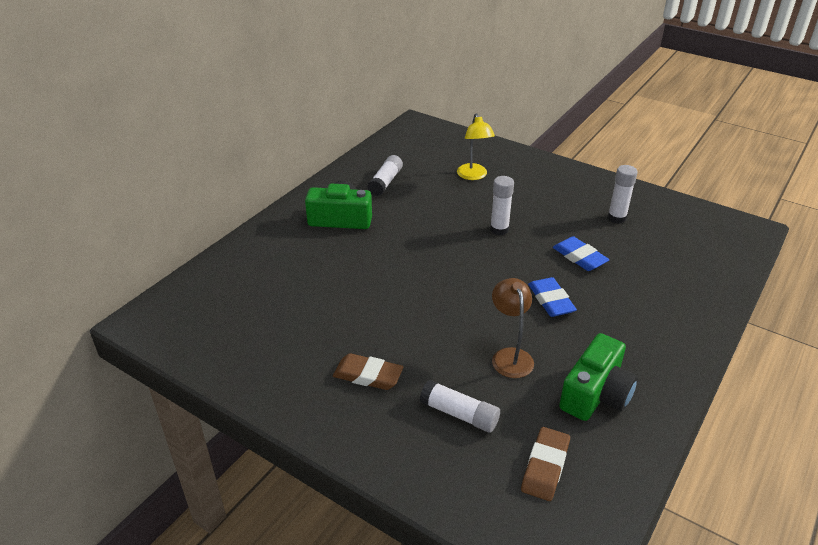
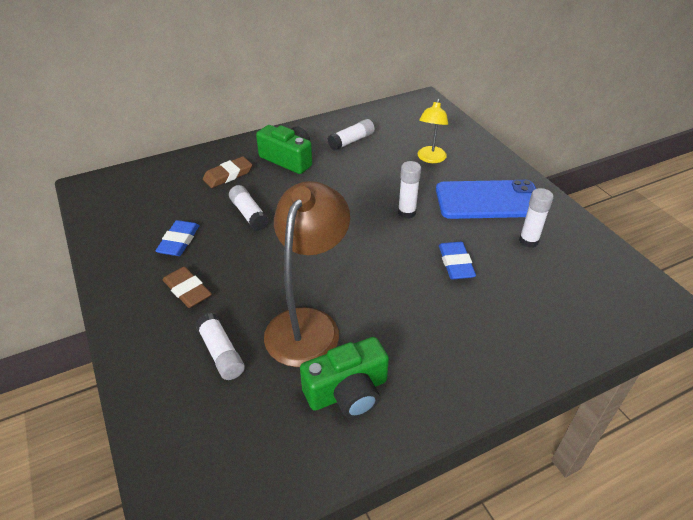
camera: 30 degrees right, 5 degrees up
(355, 283) = (249, 214): none -> white glue stick
(510, 356) = (308, 324): brown lamp -> brown lamp, size x1.84
(545, 466) = (243, 431): brown eraser -> brown eraser (228, 175)
(551, 300) = (391, 291): blue eraser -> blue eraser (179, 241)
(555, 196) = (488, 200): none -> blue phone

